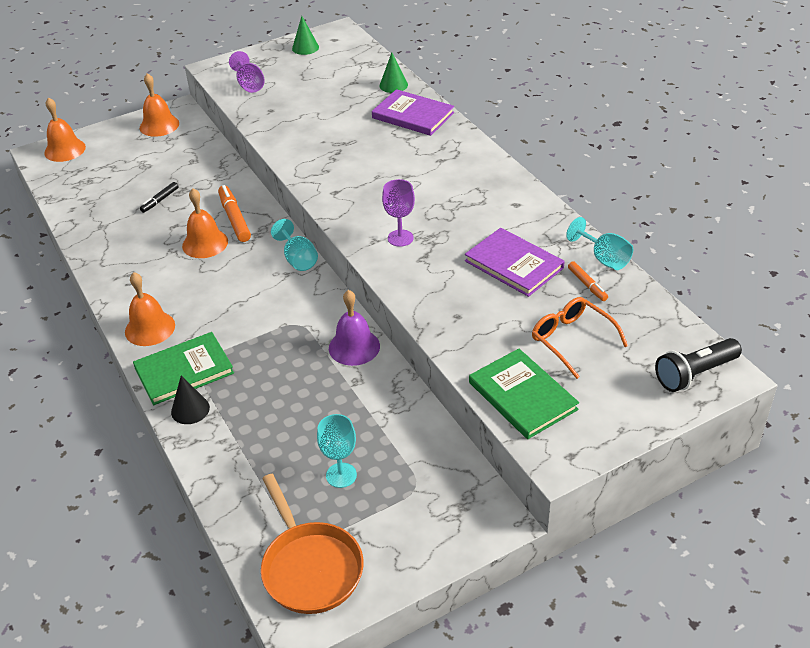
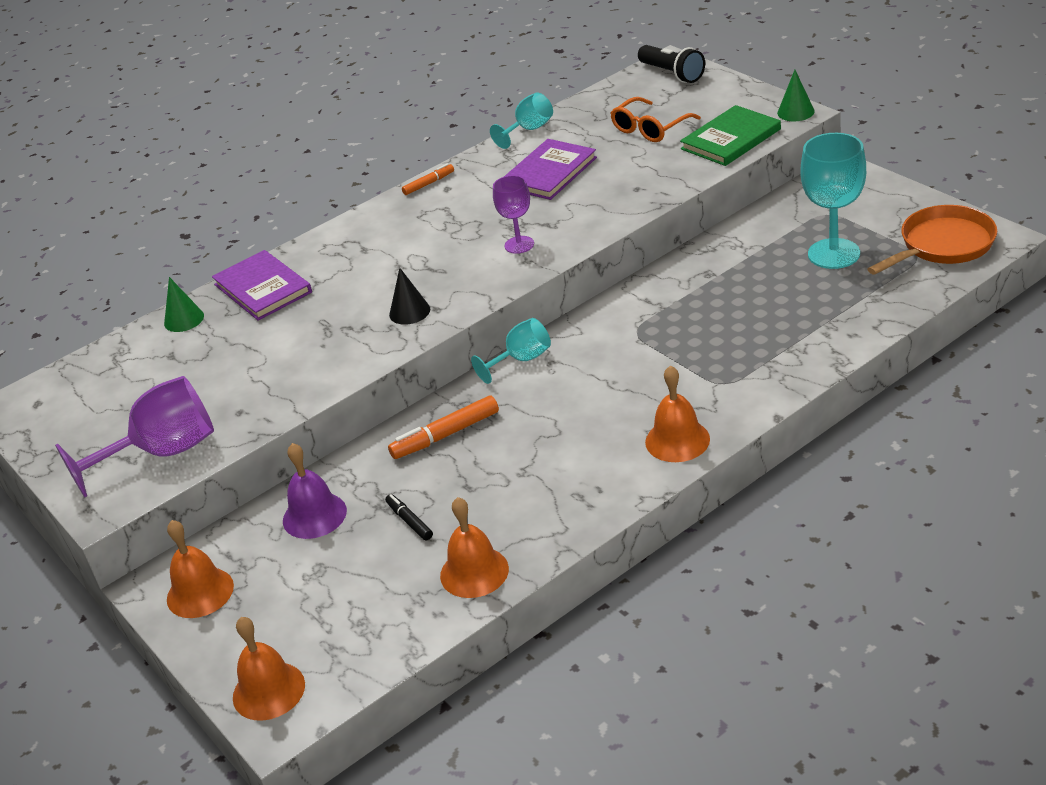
camera: 95 degrees left, 5 degrees down
(160, 200) = (409, 521): black marker -> black marker turned 150 degrees counterclockwise
(184, 371) = (738, 390): green book -> none
(190, 409) = (794, 367): black cone -> black cone (409, 312)
(205, 243) = (502, 446): orange bell -> orange bell (474, 572)
(249, 85) = (163, 453): purple goblet -> purple goblet, size x1.71
(305, 48) = (57, 426): green cone -> green cone (795, 112)
(341, 475) = (833, 254): turquoise goblet -> turquoise goblet, size x1.71
(354, 347) = (660, 286): purple bell -> purple bell (314, 515)
(413, 115) = (263, 288): purple book -> purple book turned 60 degrees counterclockwise
(587, 285) = (570, 132): orange marker -> orange marker (429, 184)

